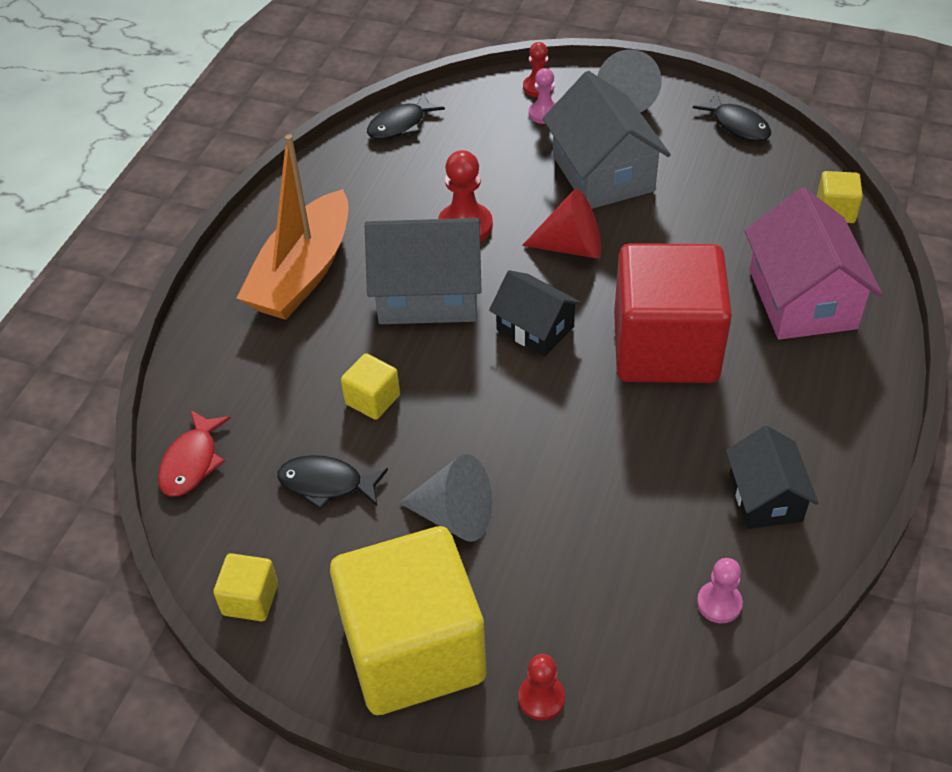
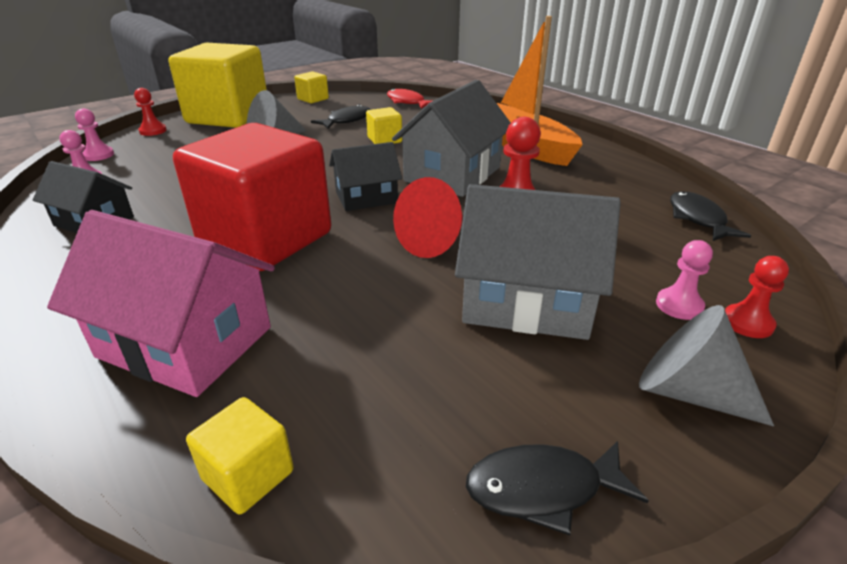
camera: 120 degrees right, 15 degrees down
(661, 673) = (98, 155): none -> pink pawn

